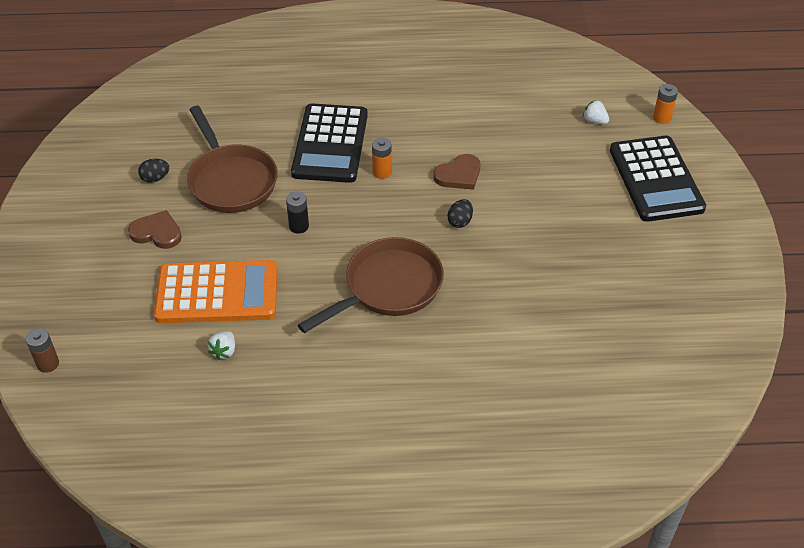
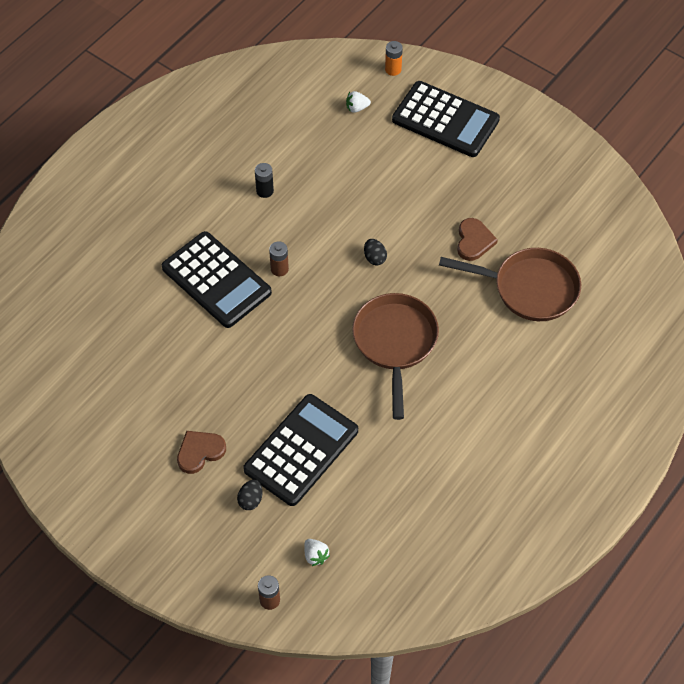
camera: 50 degrees left, 10 degrees up
(155, 178) = (137, 418): black egg -> black egg (250, 500)
(217, 293) = (301, 450): orange calculator -> black calculator
(224, 351) = (361, 480): white strawberry -> white strawberry (315, 556)
(231, 181) = (191, 369): brown pan -> brown pan (530, 288)
(299, 226) = (283, 357): black battery -> black battery (265, 191)
(382, 172) = (279, 269): orange battery -> brown battery
(459, 175) = (329, 225): brown heart -> brown heart (474, 241)

